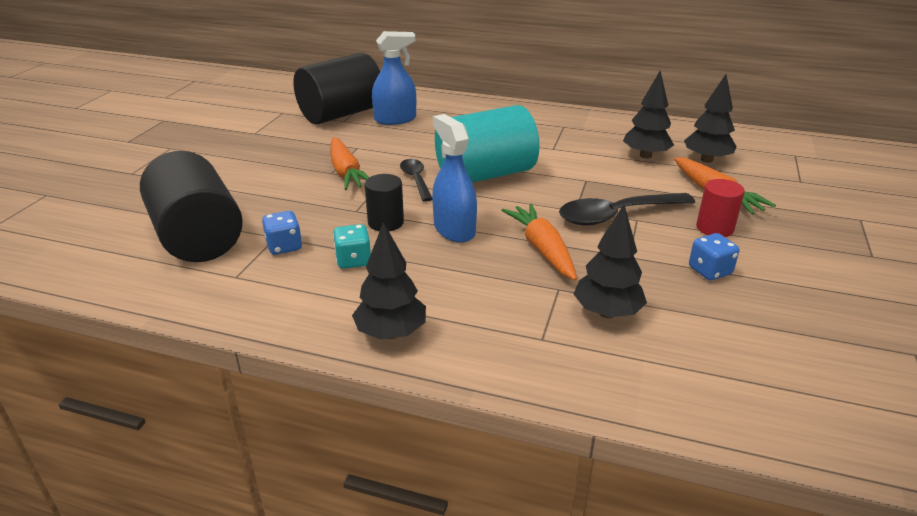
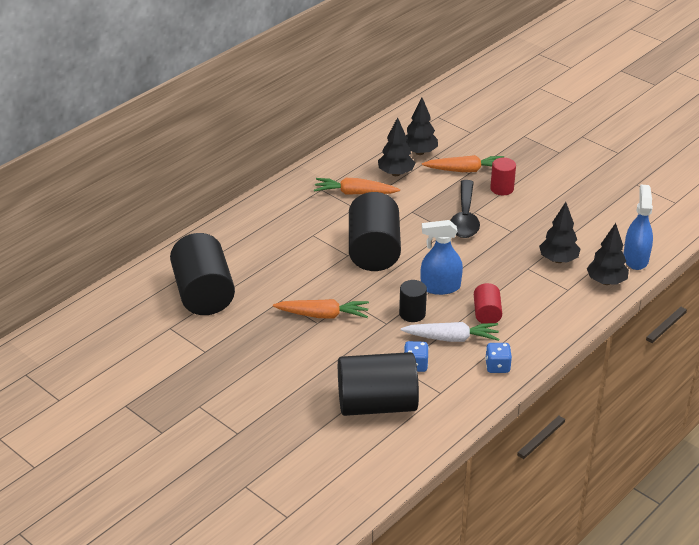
camera: 65 degrees left, 5 degrees up
(353, 260) = (451, 338): turquoise dice -> white carrot
(391, 333) = (535, 340): black tree -> black tree (606, 281)
(395, 119) = (240, 267): blue spray bottle -> blue spray bottle (635, 259)
(416, 180) = (359, 284): black spoon -> none
(425, 276) = (487, 313): none -> red cylinder
(485, 174) = (373, 251): turquoise cylinder -> black cylinder
(542, 249) = (485, 260): orange carrot -> orange carrot (355, 193)
(709, 271) = (541, 210): blue dice -> blue dice (497, 366)

